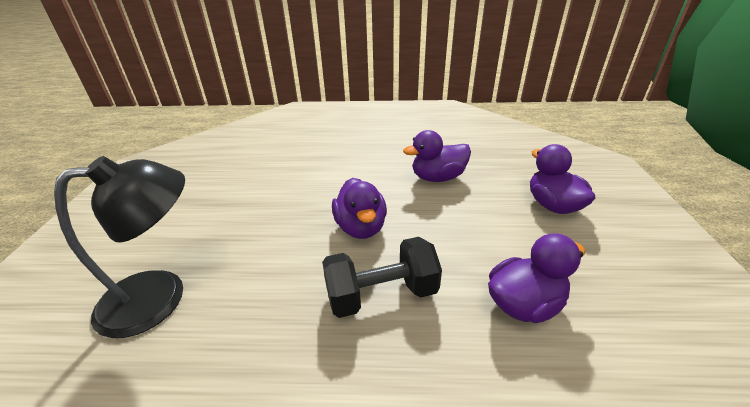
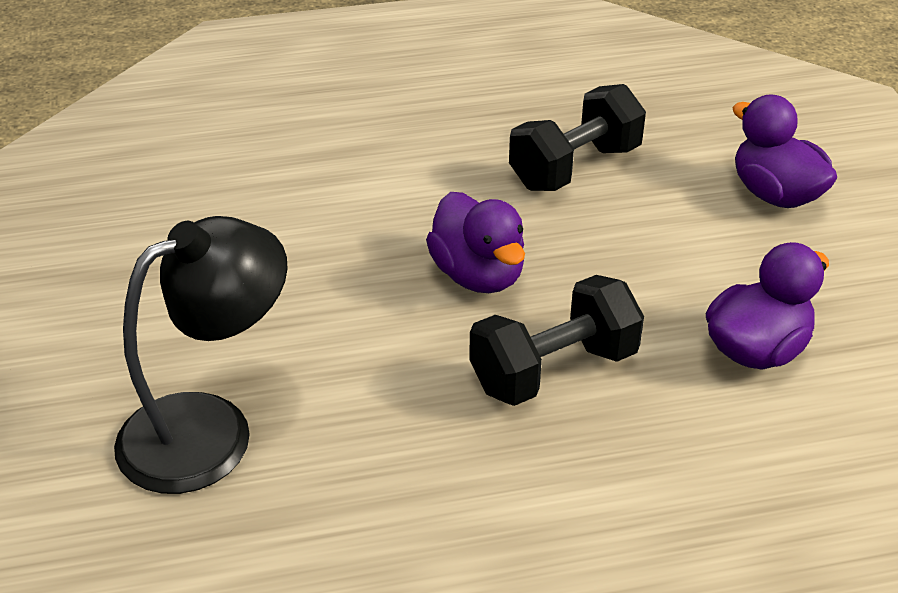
camera: 15 degrees left, 5 degrees up
(437, 177) = (575, 167): purple duck -> black dumbbell

